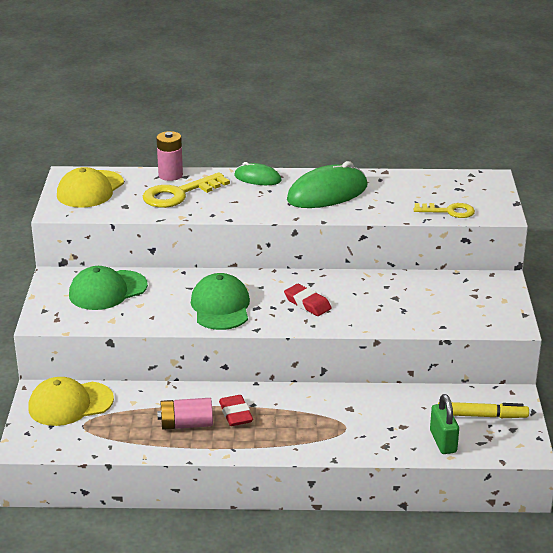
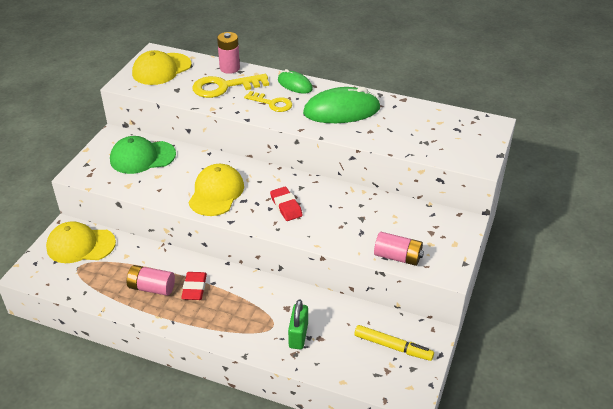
camera: 20 degrees right, 10 degrees up
(220, 307) = (216, 193): green cap -> yellow cap
(443, 441) = (345, 364): green padlock -> green padlock (298, 335)
(449, 211) = (434, 150): yellow key -> yellow key (272, 103)
(455, 323) = (397, 257): none -> pink battery

